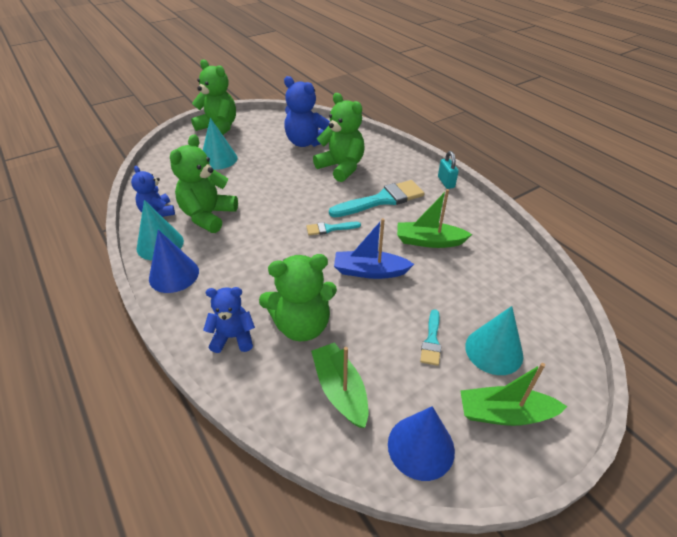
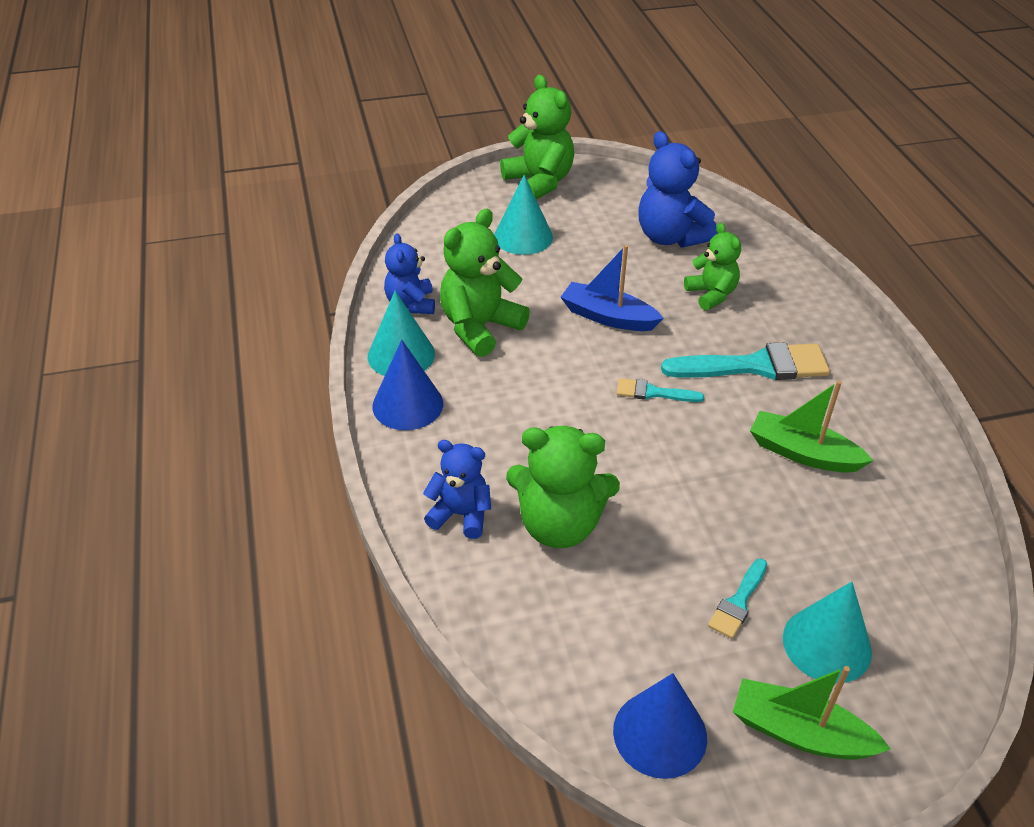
camera: 20 degrees right, 0 degrees up
(340, 390) = (579, 627): green boat -> none
(341, 167) = (711, 294): green teddy bear -> green teddy bear, size x0.63
(369, 271) = (688, 475): blue boat -> blue boat (608, 317)
(446, 182) = (878, 361): turquoise padlock -> none

